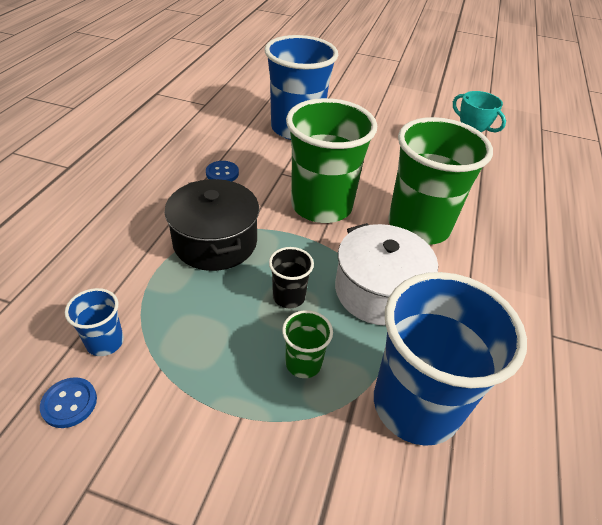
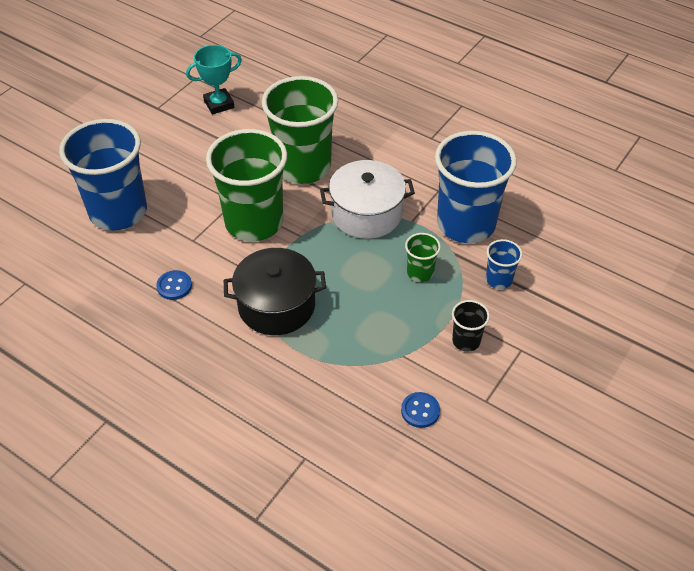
camera: 70 degrees left, 5 degrees up
(105, 342) = (369, 389): blue cup -> blue cup (499, 279)
(289, 297) = (356, 268): black cup -> black cup (466, 341)

